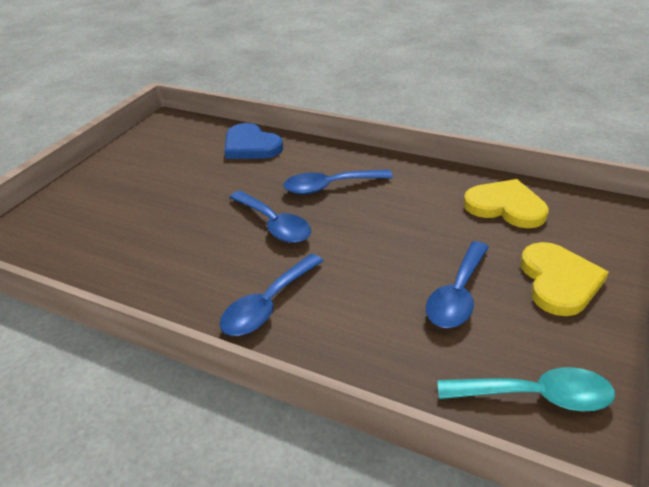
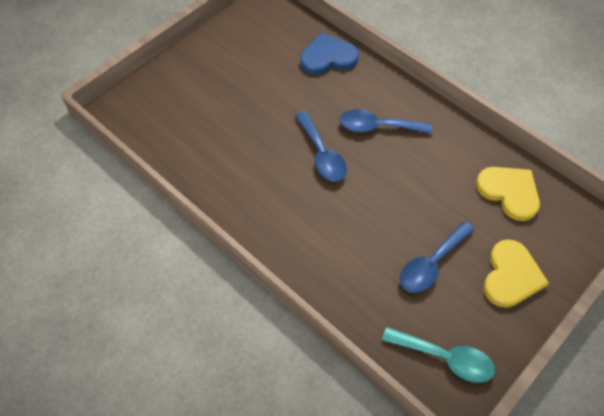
camera: 15 degrees right, 20 degrees up
(251, 146) = (328, 57): blue heart -> blue heart turned 105 degrees clockwise
(268, 305) = (296, 229): blue spoon -> none

